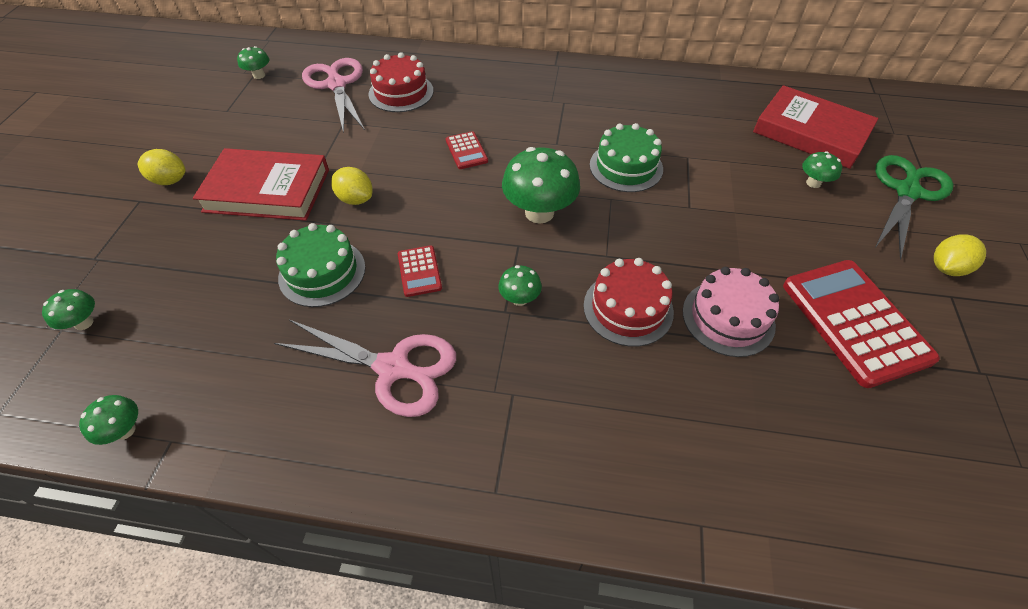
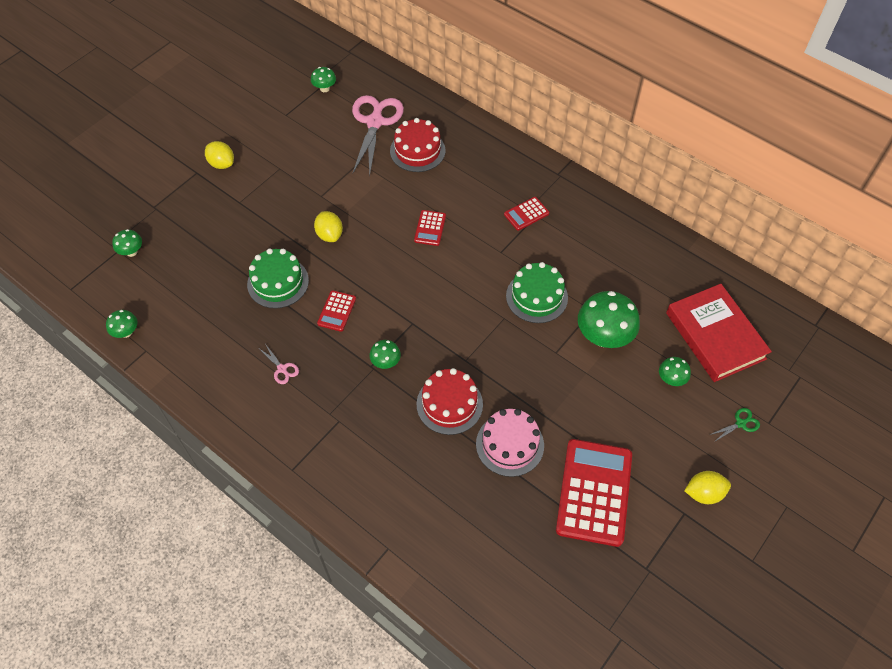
camera: 30 degrees right, 5 degrees up
(267, 190) = (278, 200): red book -> none
(393, 368) = (282, 369): pink scissors -> pink scissors, size x0.42
(539, 212) = (444, 305): green mushroom -> green mushroom (603, 337)
(554, 104) = (526, 214): none -> red calculator
(907, 192) = (740, 423): green scissors -> green scissors, size x0.42

